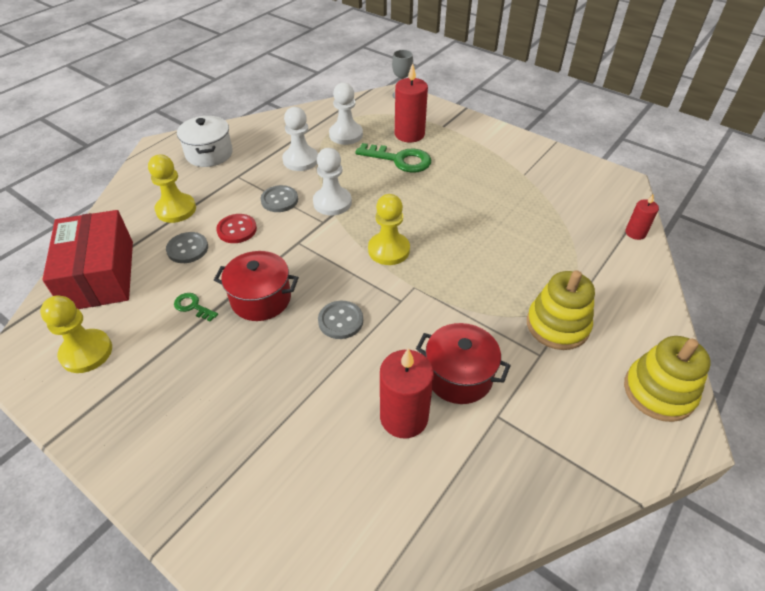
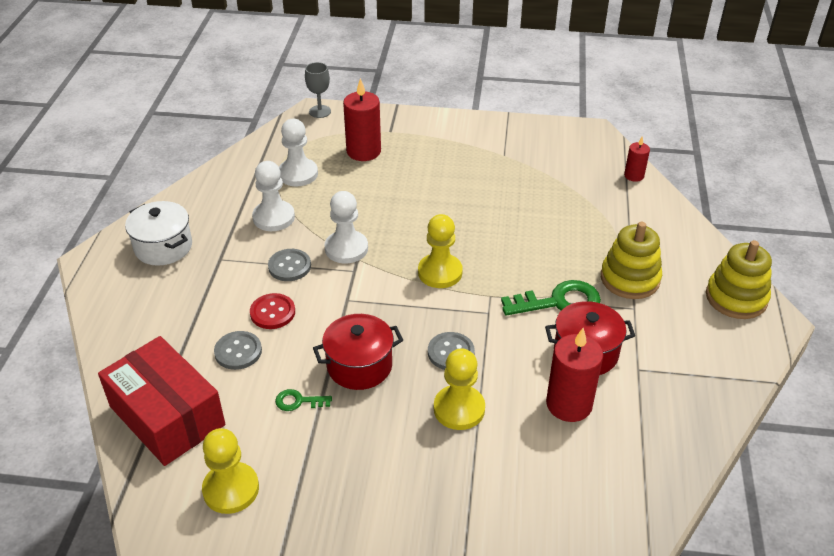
camera: 30 degrees left, 5 degrees down
(176, 209) = (185, 318): yellow pawn -> yellow pawn (459, 409)
(400, 160) = (376, 181): green key -> green key (559, 302)

